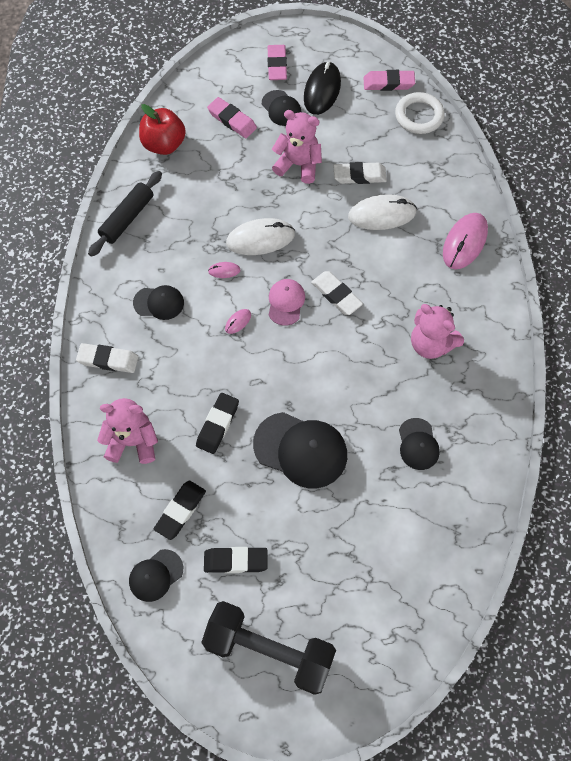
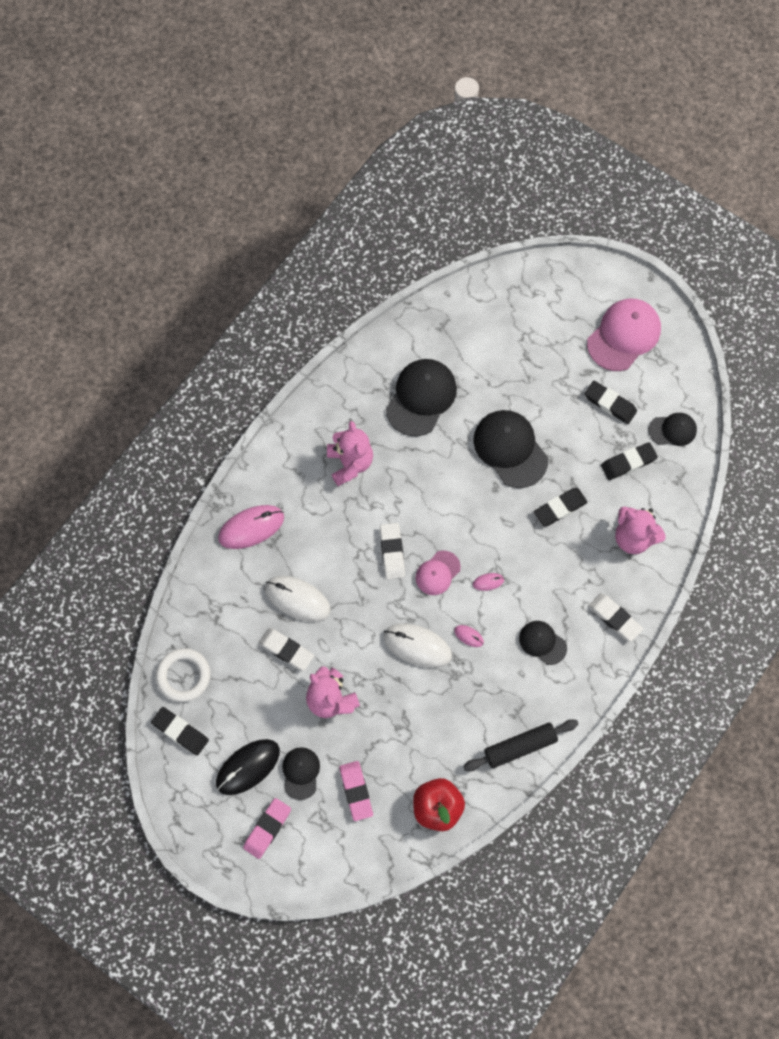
camera: 145 degrees left, 5 degrees up
(269, 650) = (624, 335): black dumbbell -> pink cap
(388, 83) = (180, 731): pink eraser -> black eraser
(418, 444) = (421, 398): black cap -> black cap, size x1.77

